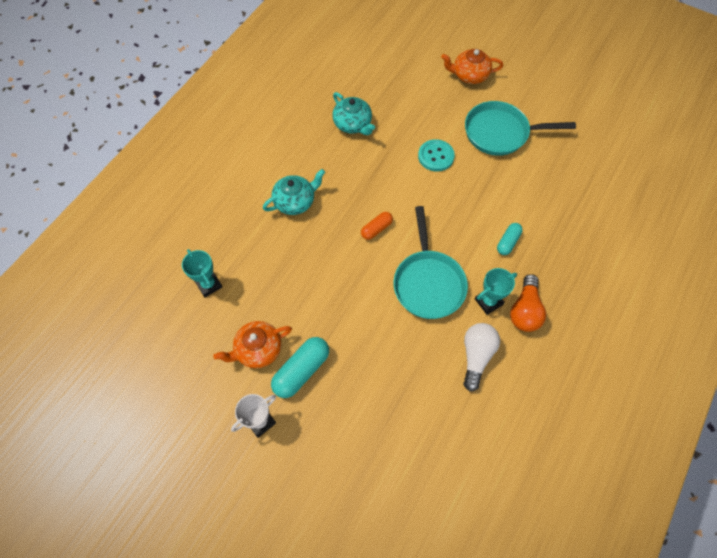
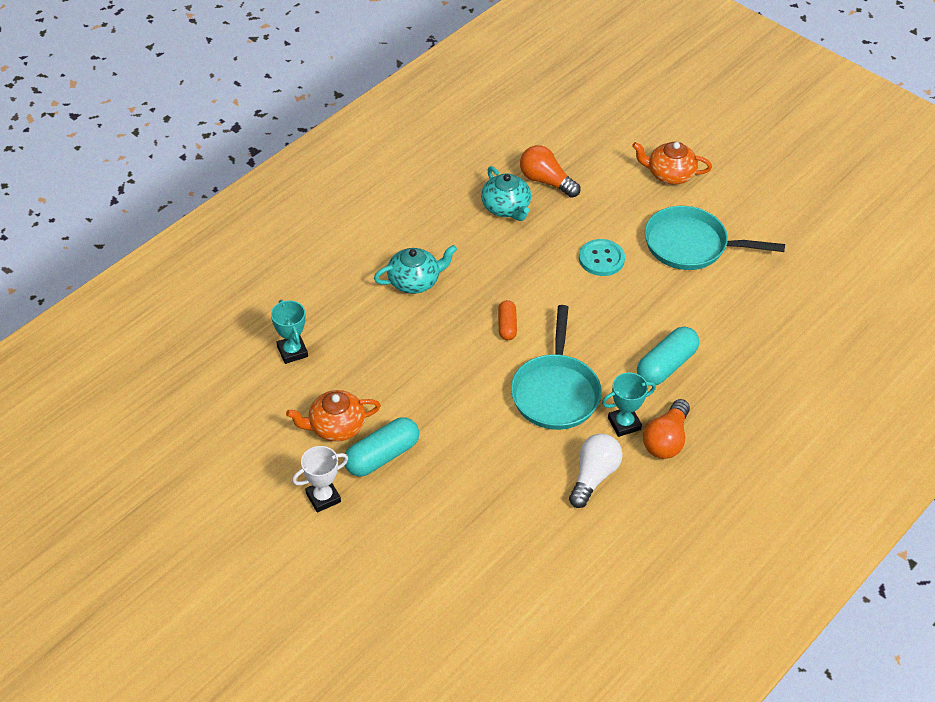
camera: 10 degrees right, 15 degrees down
(376, 229) = (507, 326): orange capsule -> orange capsule turned 60 degrees counterclockwise
(378, 96) = (546, 181): none -> orange light bulb
(508, 242) = (666, 365): turquoise capsule -> turquoise capsule, size x1.69

